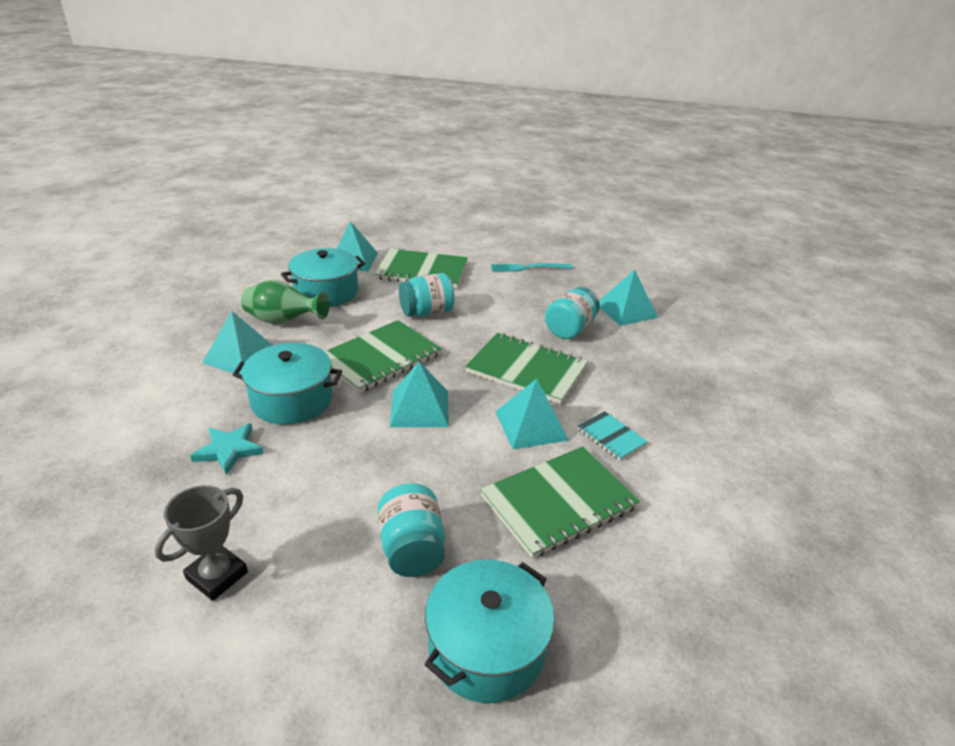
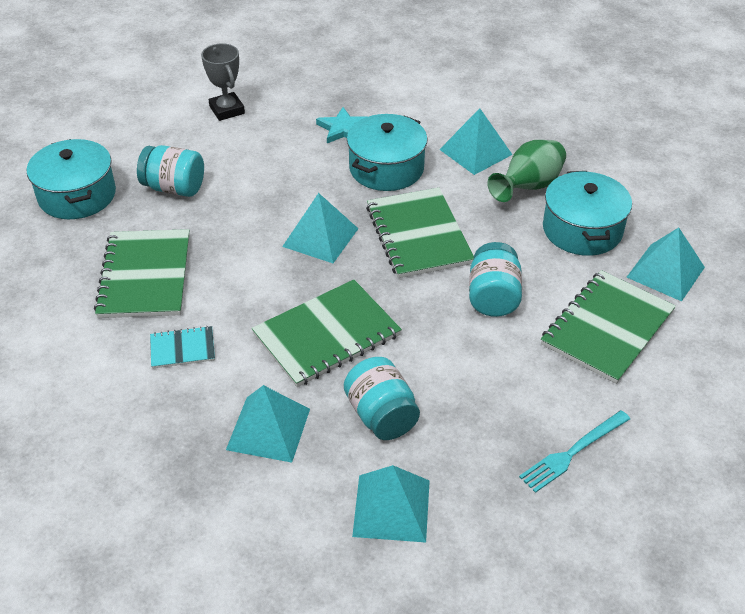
camera: 120 degrees right, 10 degrees up
(528, 268) = (573, 452): turquoise fork -> turquoise fork turned 150 degrees counterclockwise
(531, 425) = (242, 299): turquoise pyramid -> turquoise pyramid (268, 429)

